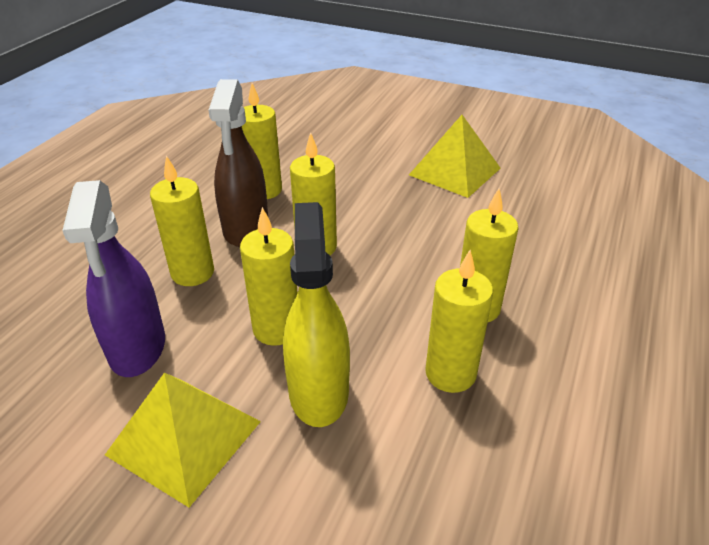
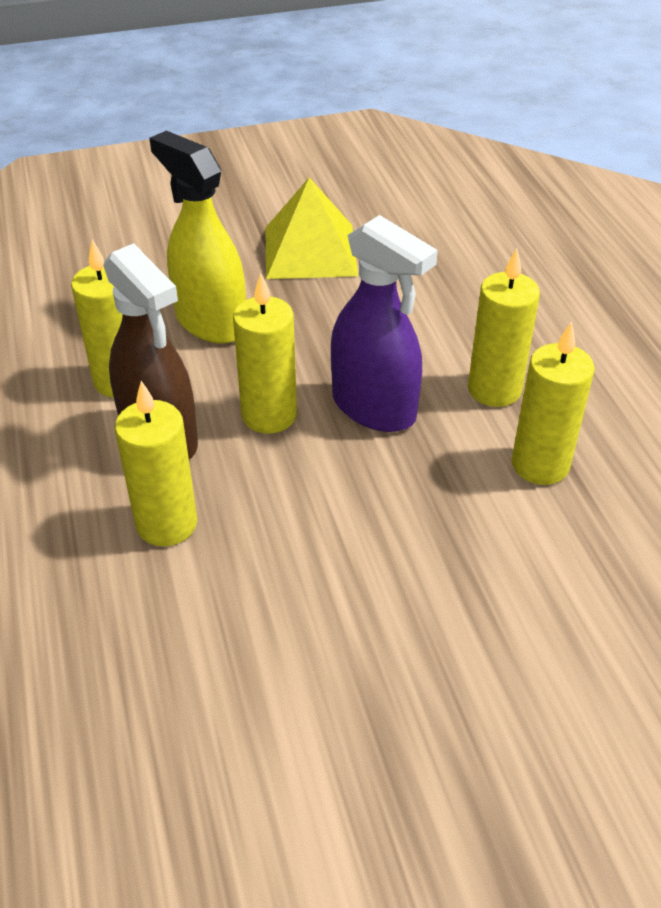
camera: 40 degrees left, 5 degrees up
(137, 348) = (217, 639): purple spray bottle -> purple spray bottle (374, 408)
(184, 437) = (386, 683): yellow pyramid -> none
(276, 329) = (338, 525): yellow candle -> none
(319, 391) = (452, 556): yellow spray bottle -> yellow spray bottle (210, 322)

